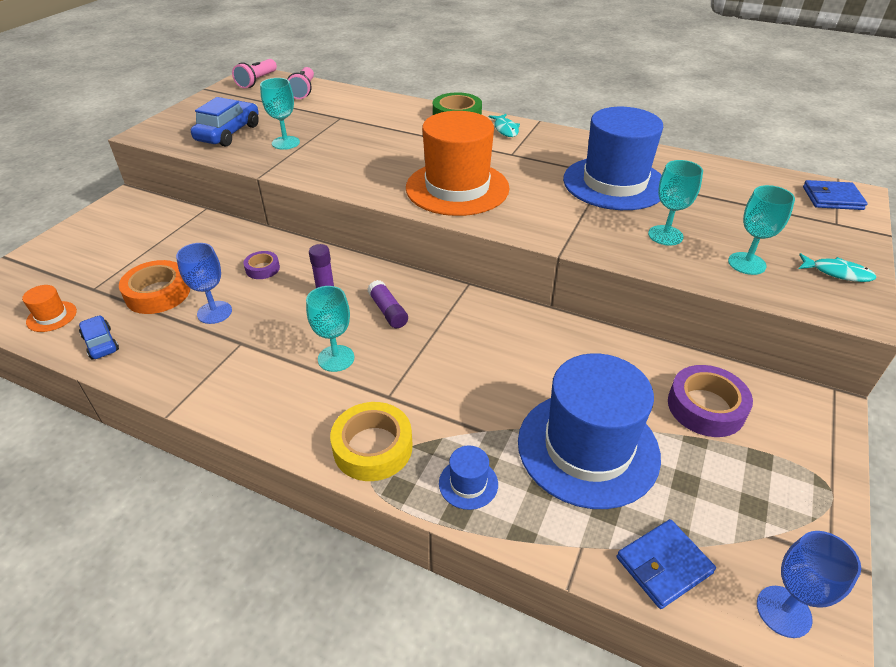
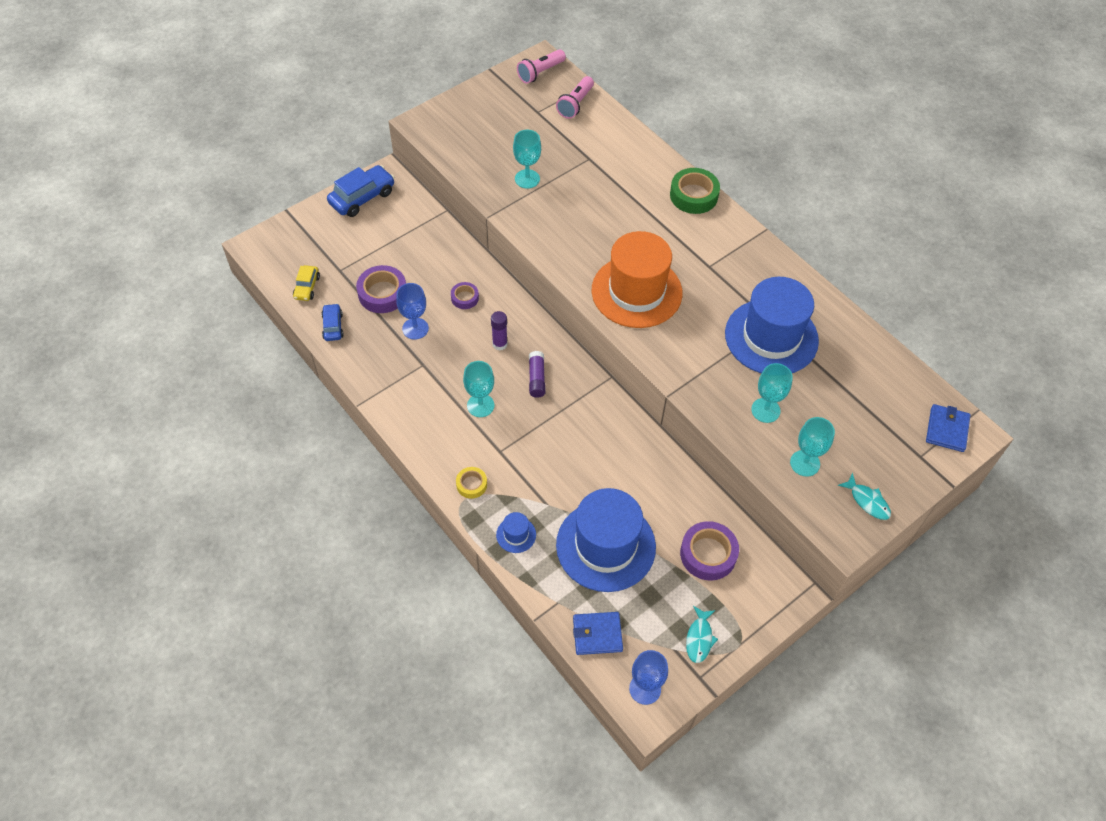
camera: 25 degrees right, 15 degrees up
(51, 316) = (307, 287): orange hat -> yellow car
(158, 293) = (382, 293): orange tape -> purple tape
(228, 133) = (486, 147): blue car -> blue car (362, 197)
(373, 447) = (471, 484): yellow tape -> yellow tape, size x0.57
(505, 129) = (726, 230): turquoise fish -> turquoise fish (699, 638)
(832, 198) = (947, 429): blue wallet -> blue wallet turned 75 degrees clockwise

